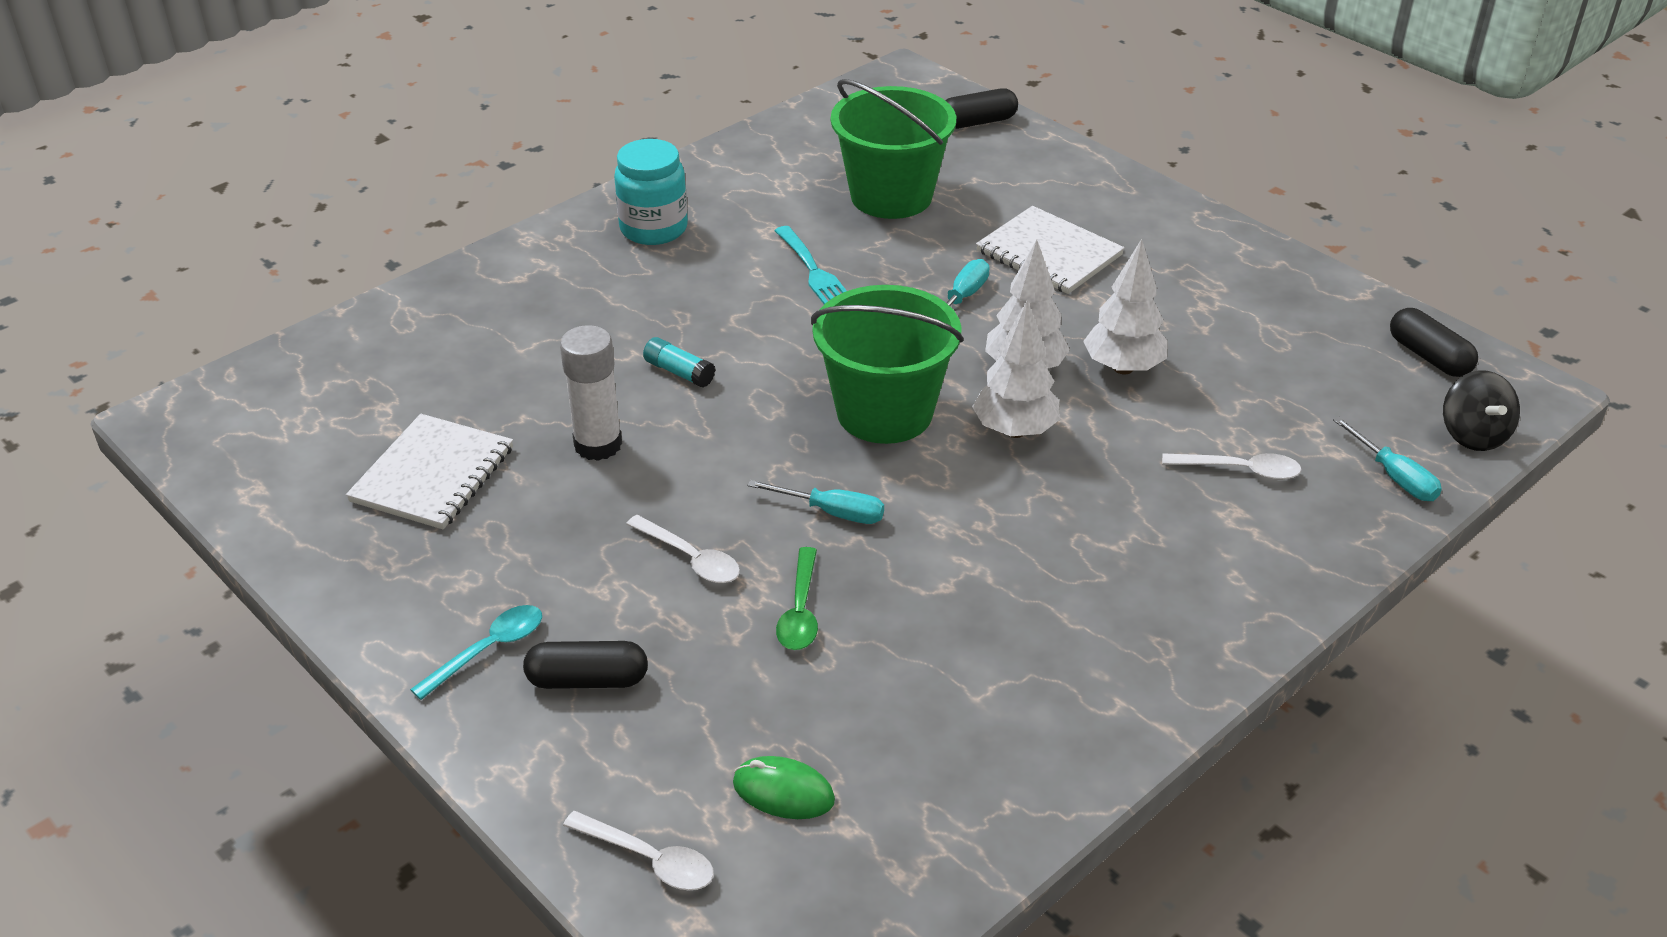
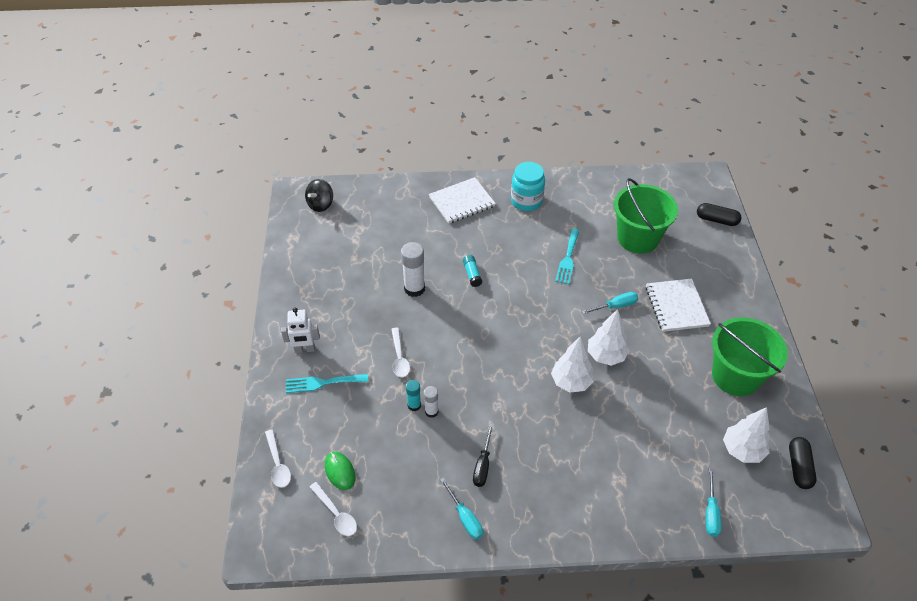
camera: 40 degrees right, 10 degrees up
(433, 475) = (351, 267): white notebook -> white notebook (462, 202)
(488, 650) = (305, 349): turquoise spoon -> white robot
(587, 680) = (322, 383): black capsule -> turquoise fork
(800, 611) = (414, 405): green spoon -> turquoise glue stick
(832, 512) = (466, 372): turquoise screwdriver -> turquoise screwdriver (465, 518)
(841, 602) = (431, 411): none -> white glue stick
(884, 412) = (529, 340): green bucket -> green bucket (735, 376)
(1015, 623) = (483, 465): none -> black screwdriver
(1123, 368) = (648, 382): white tree -> white tree (742, 450)
(1240, 470) = (645, 462): white spoon -> white spoon (336, 514)
(1473, 435) = (773, 519): black spinning top -> black spinning top (320, 204)

